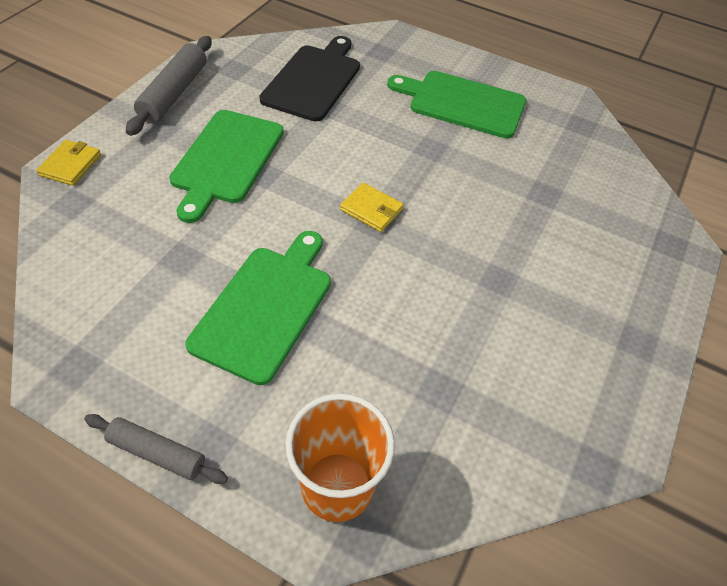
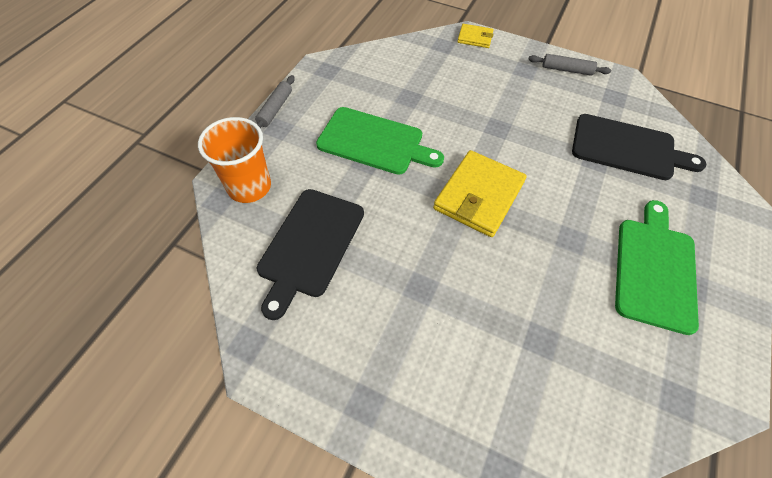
camera: 90 degrees right, 5 degrees up
(174, 93) = (567, 70): grey rolling pin -> grey rolling pin, size x0.63
(226, 160) = (505, 106): green cutting board -> none
(371, 209) = (479, 196): yellow wallet -> yellow wallet, size x1.92
(447, 394) = (310, 245): none -> black cutting board

